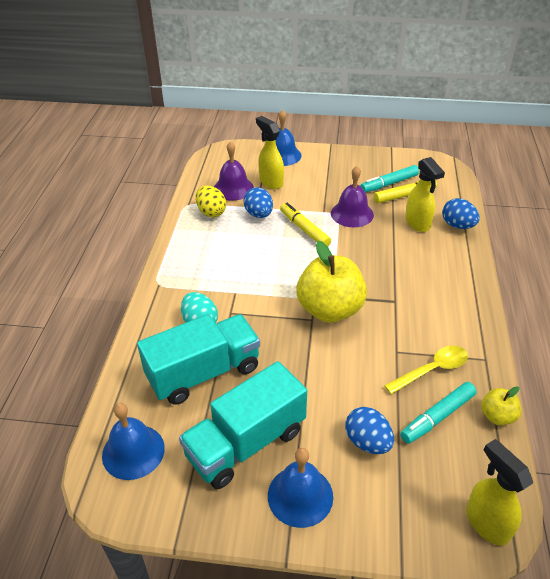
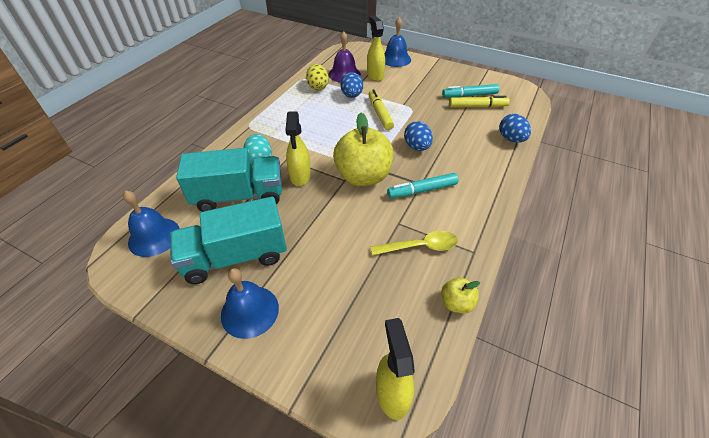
camera: 20 degrees right, 5 degrees up
(352, 214) = (425, 111): purple bell -> none
(367, 442) = (330, 287): blue egg -> blue egg (417, 147)
(417, 223) = (476, 130): yellow spray bottle -> yellow spray bottle (300, 176)
(437, 417) = (401, 286): turquoise marker -> turquoise marker (422, 190)

